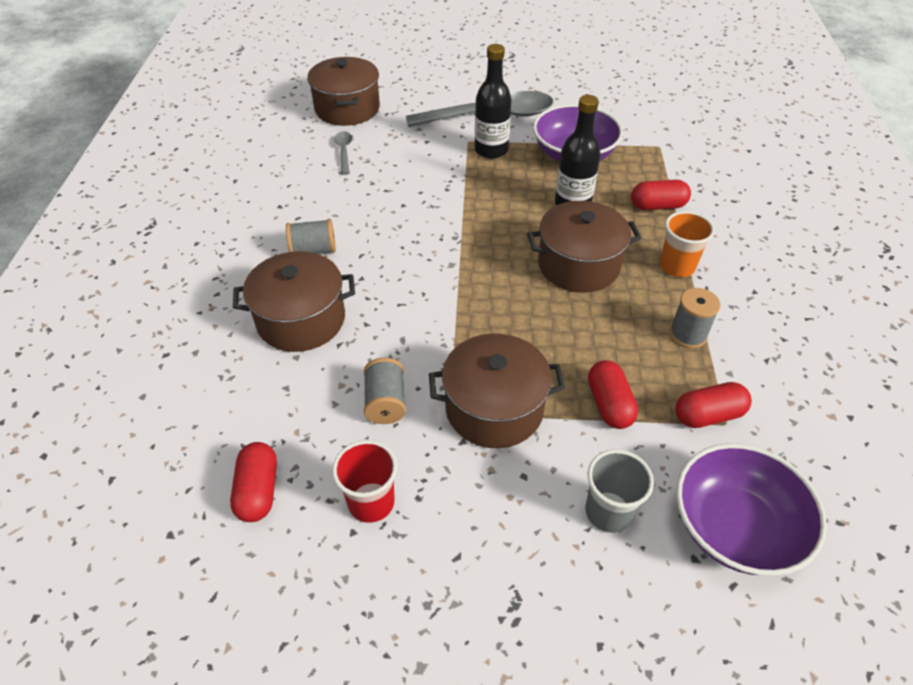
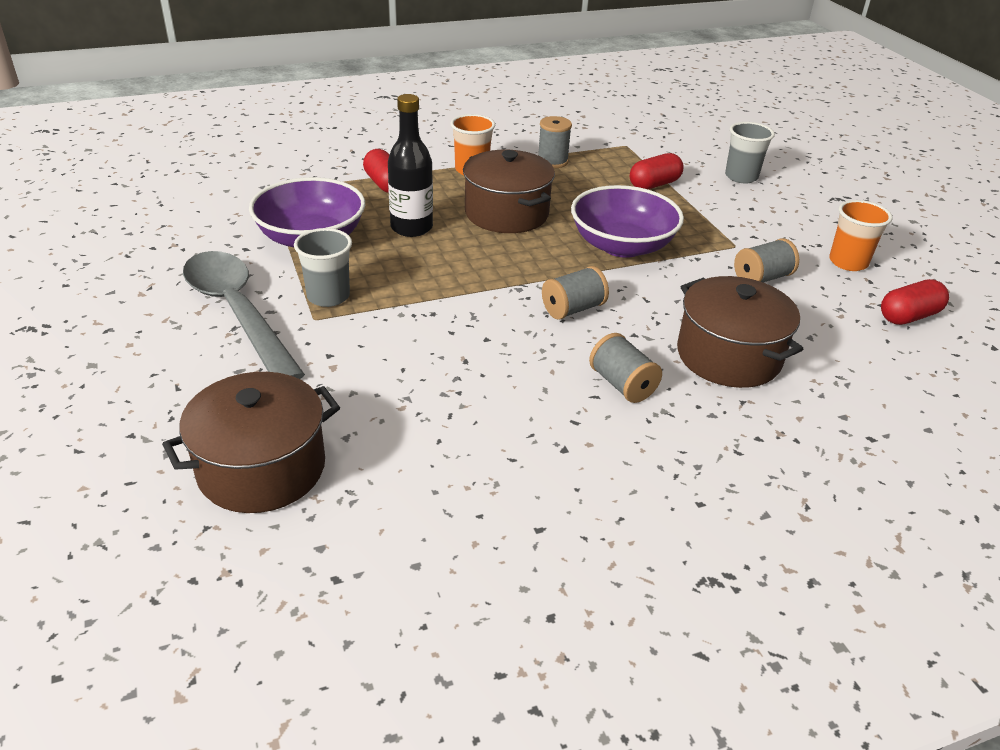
camera: 115 degrees left, 10 degrees down
(344, 152) = (396, 428): grey spoon -> none
(371, 502) = (848, 262): red cup -> orange cup
(412, 256) = (573, 309): none -> grey spool
(491, 150) = (328, 296): black bottle -> grey cup
(494, 408) = (710, 228): brown pot -> none
(708, 415) = (625, 151): red capsule -> none
(735, 527) = (703, 140): purple bowl -> purple bowl (622, 246)

